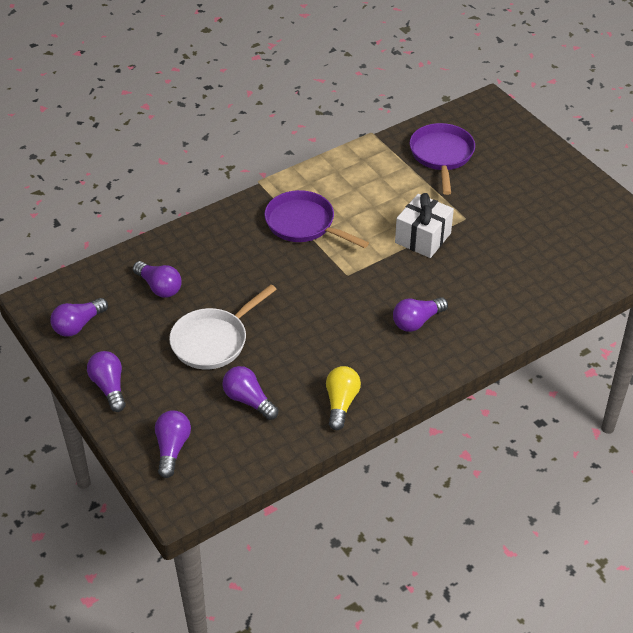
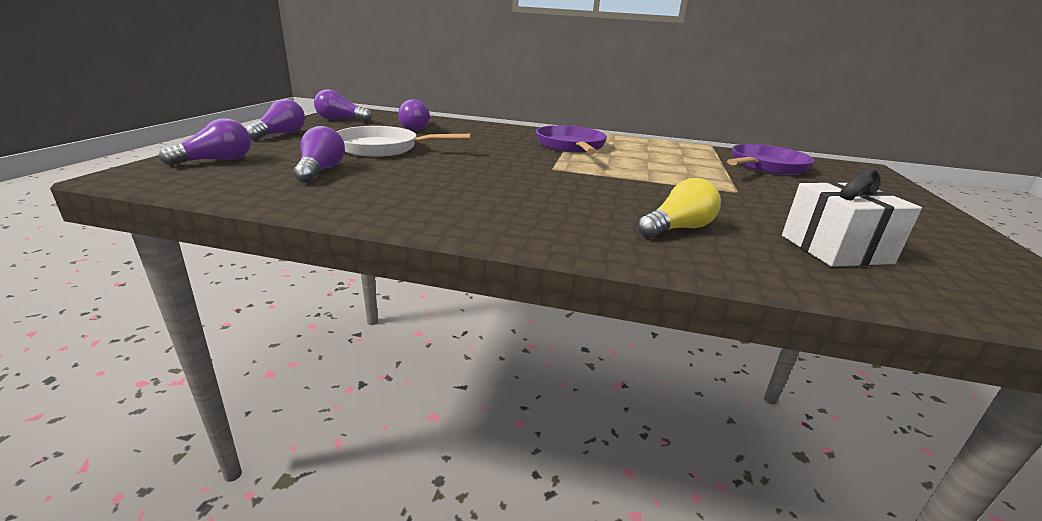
camera: 45 degrees right, 20 degrees down
(341, 403) = (370, 204): yellow light bulb -> yellow light bulb (677, 229)
(417, 321) = (559, 207): purple light bulb -> none
(423, 238) = (666, 182): white gift -> white gift (835, 249)

